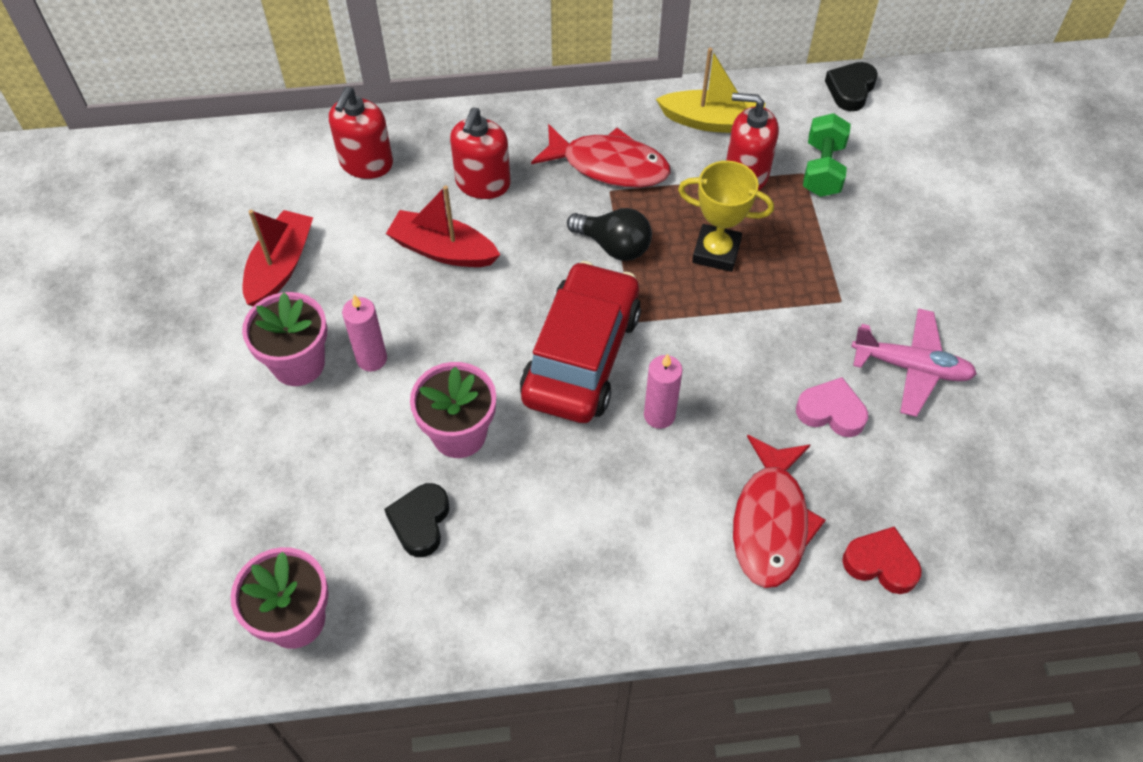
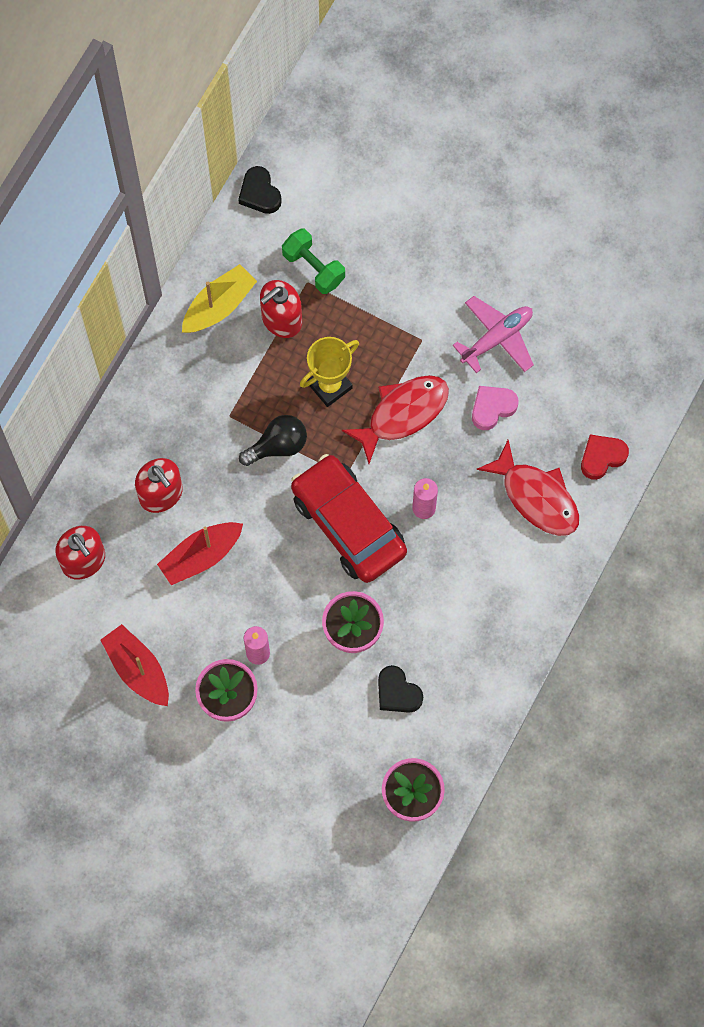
camera: 55 degrees left, 15 degrees up
(609, 165) = (207, 401): red fish -> red fish (403, 413)

